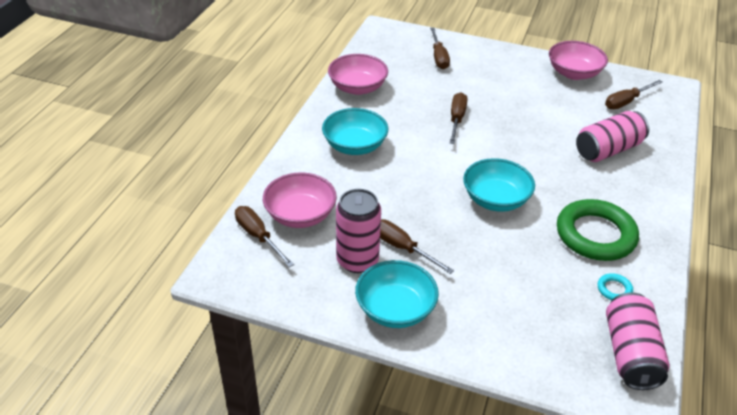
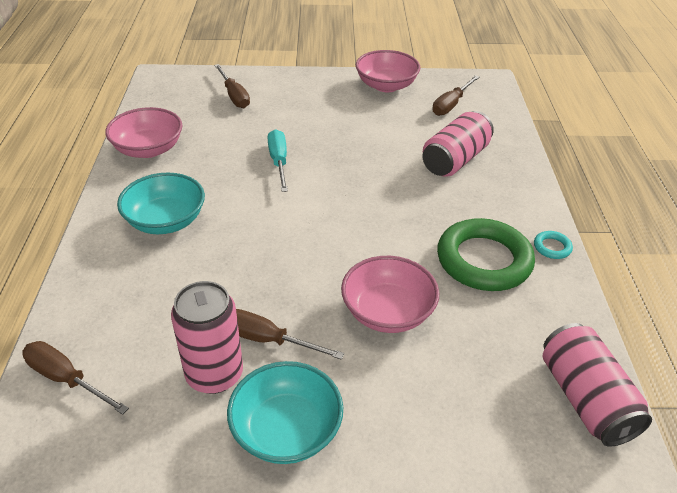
camera: 20 degrees left, 0 degrees up
(300, 215) = (119, 331): pink bowl -> pink bowl (387, 312)
(456, 119) = (279, 162): brown screwdriver -> turquoise screwdriver
(495, 199) = (358, 247): turquoise bowl -> none
(614, 289) = (532, 321): turquoise ring -> turquoise ring (552, 247)

